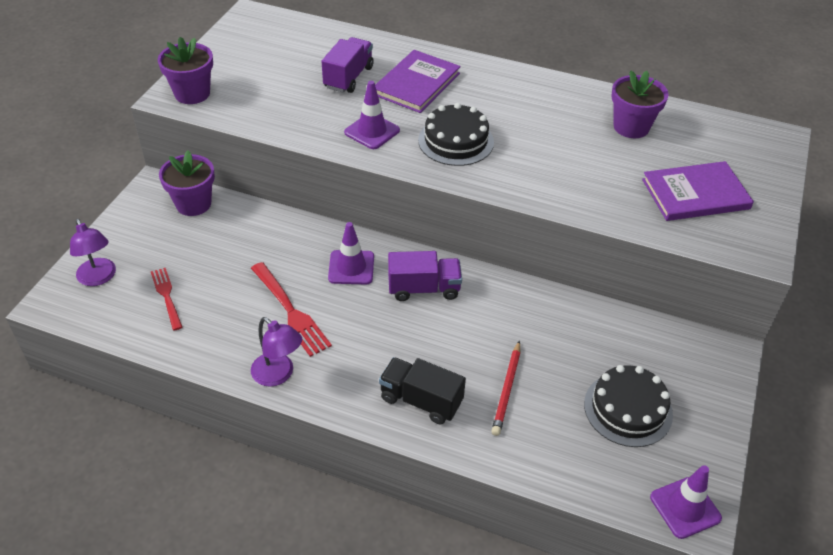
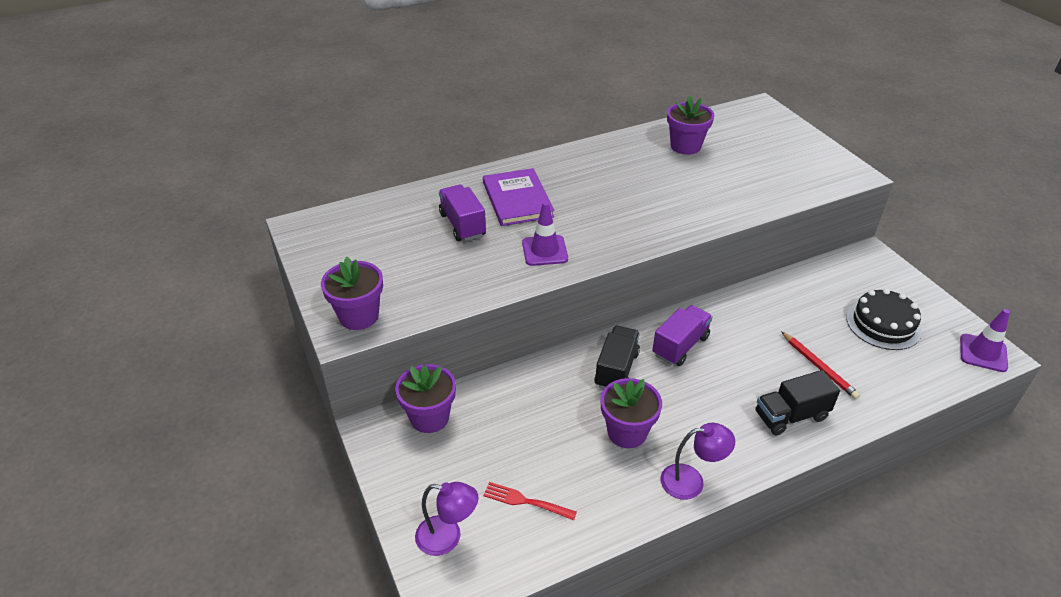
camera: 45 degrees left, 5 degrees down
(290, 311) = (627, 432): red fork -> purple flower pot
(351, 267) = (616, 369): purple traffic cone -> black truck
(456, 141) = (607, 220): black cake -> none
(695, 194) = (778, 163): purple book -> none

